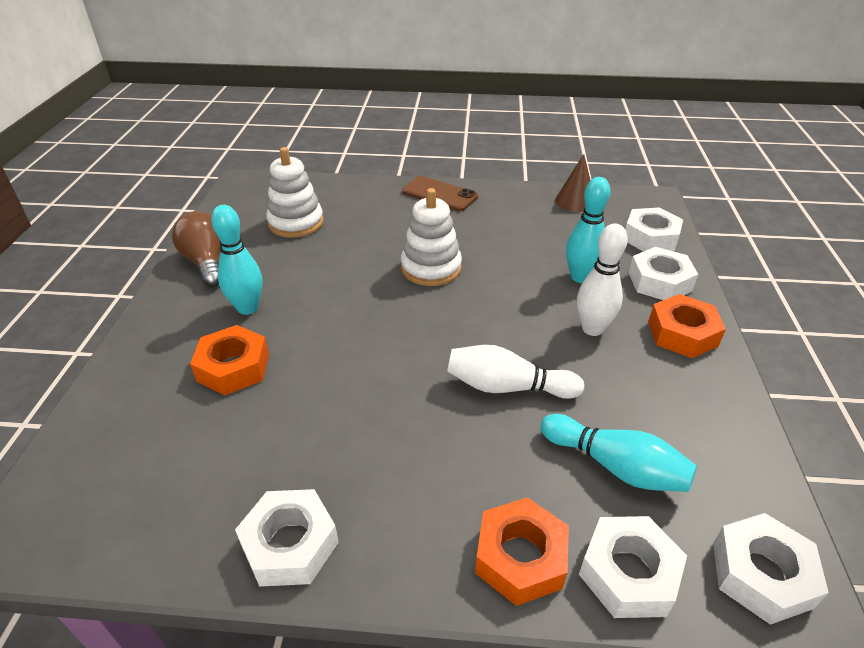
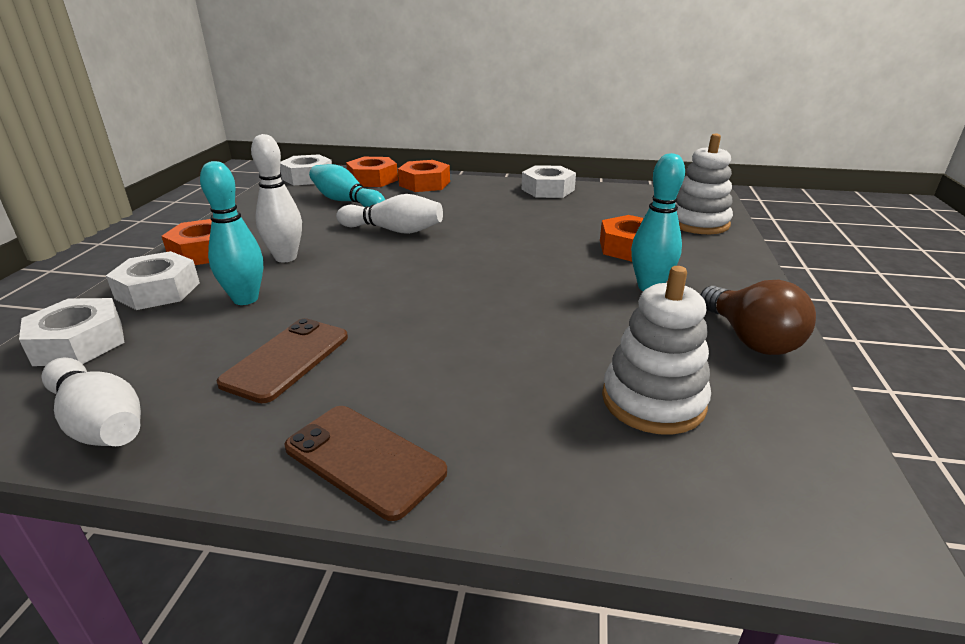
camera: 175 degrees left, 10 degrees down
(431, 268) = (429, 317): white stacking toy -> white stacking toy (698, 223)
(509, 234) = (286, 359): none -> brown phone
(575, 201) = (99, 422): brown cone -> white bowling pin
(628, 573) = (373, 179): white nut -> orange nut

